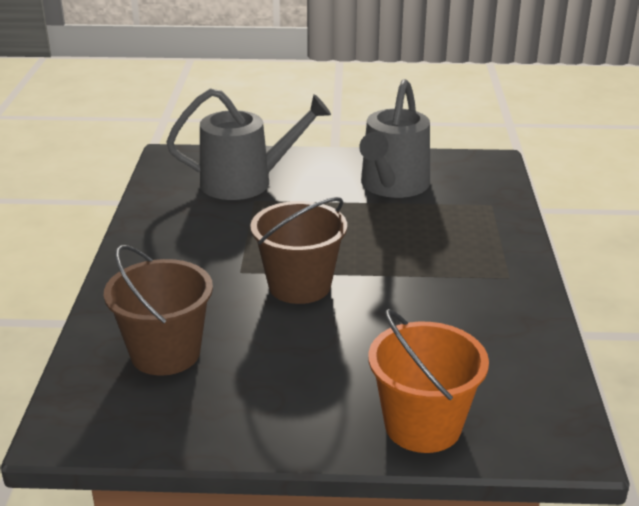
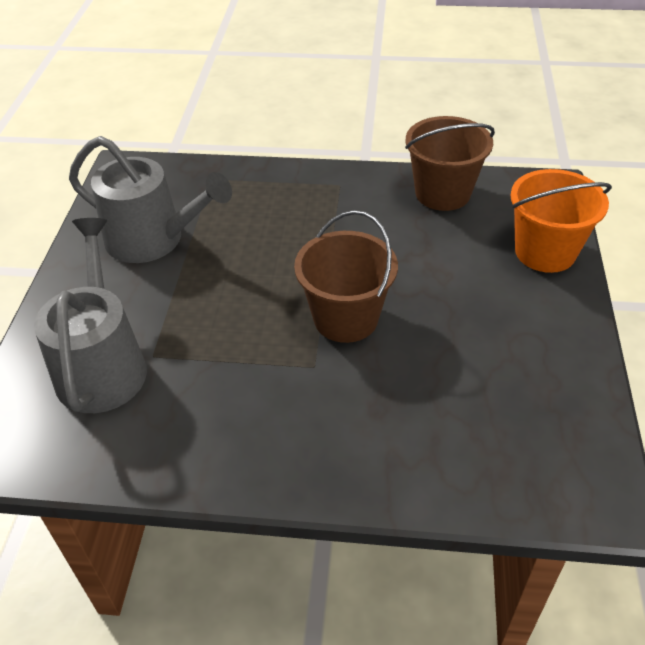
camera: 85 degrees left, 15 degrees up
(165, 353) = (467, 424): brown bucket -> brown bucket (442, 193)

